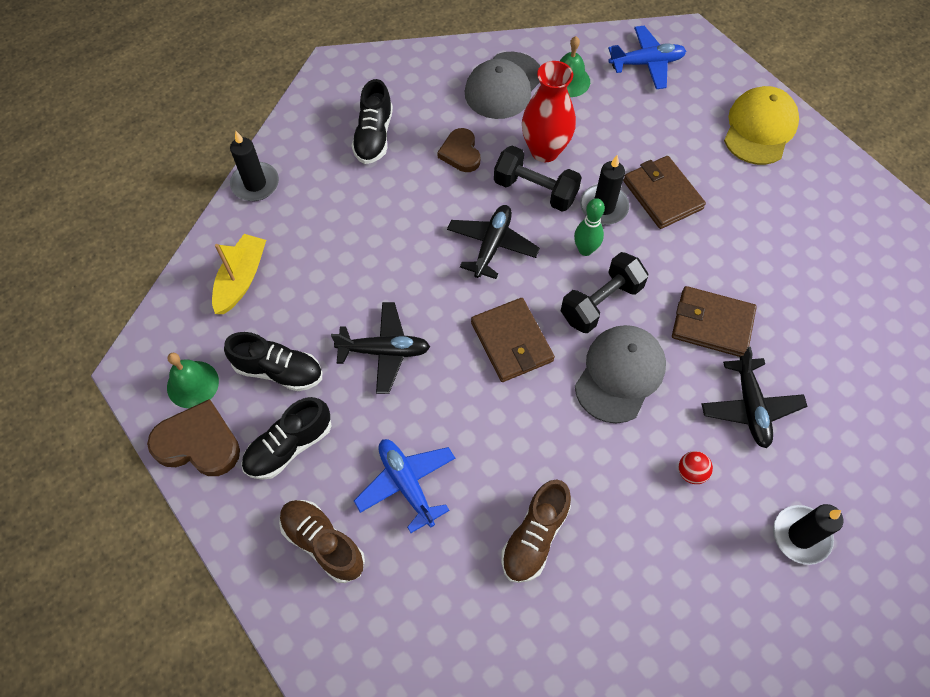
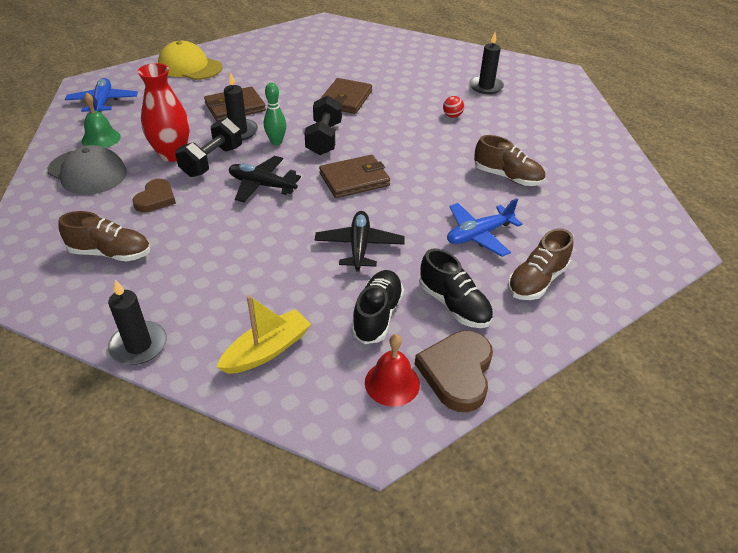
camera: 90 degrees left, 20 degrees down
(192, 384) = (392, 383): green bell -> red bell
(241, 279) = (267, 350): yellow boat -> yellow boat turned 120 degrees clockwise
(374, 136) = (111, 253): black shoe -> brown shoe
(460, 153) = (156, 199): brown heart -> brown heart turned 60 degrees counterclockwise
(601, 303) = (324, 139): black dumbbell -> black dumbbell turned 45 degrees clockwise
(620, 374) = (383, 135): grey cap -> none
(750, 407) = (406, 93): black plane -> none

